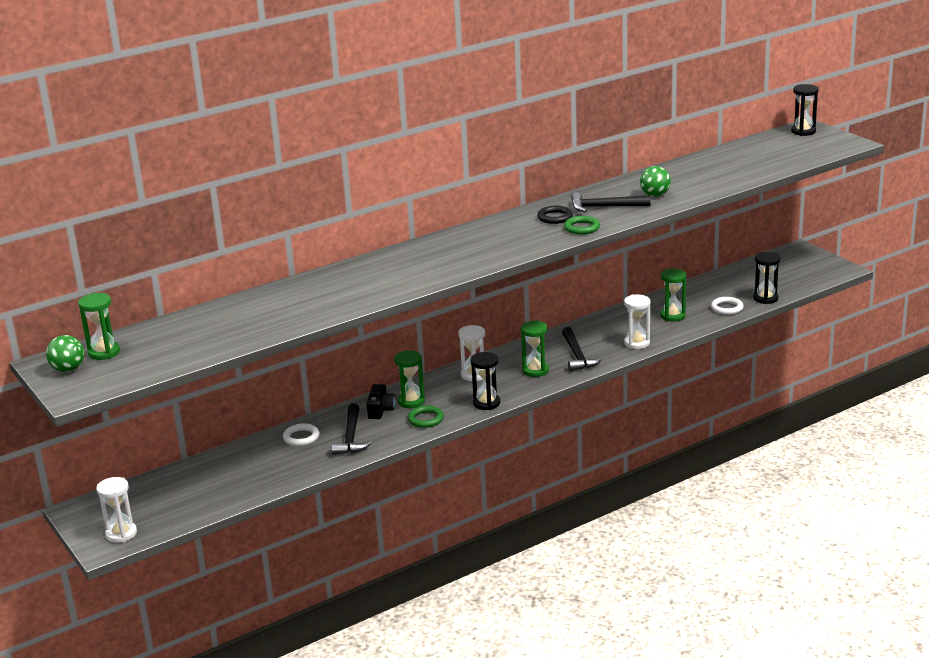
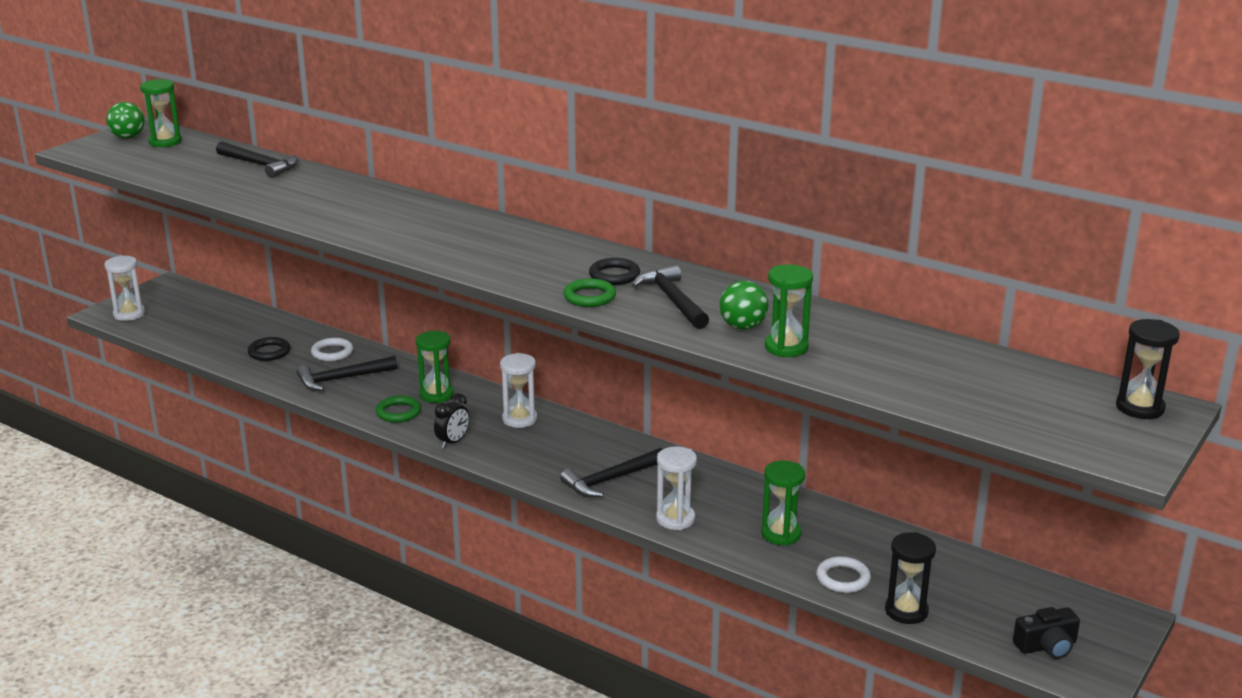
camera: 65 degrees right, 0 degrees up
(216, 314) = (260, 165): none -> black hammer
(272, 466) = (269, 352): none -> black ring
(380, 410) = (409, 381): black camera -> black camera (1046, 646)
(486, 403) = (453, 442): black hourglass -> black clock
(535, 370) = (553, 457): green hourglass -> green hourglass (786, 347)

